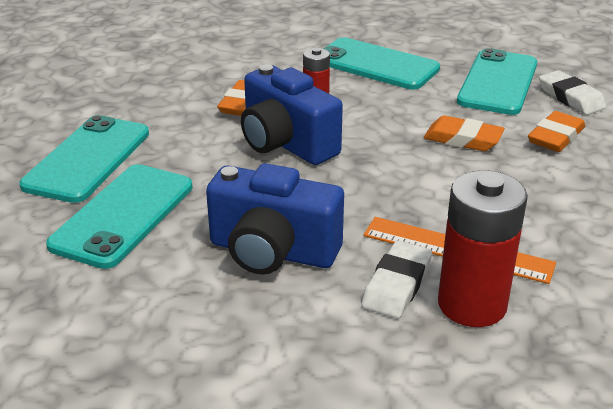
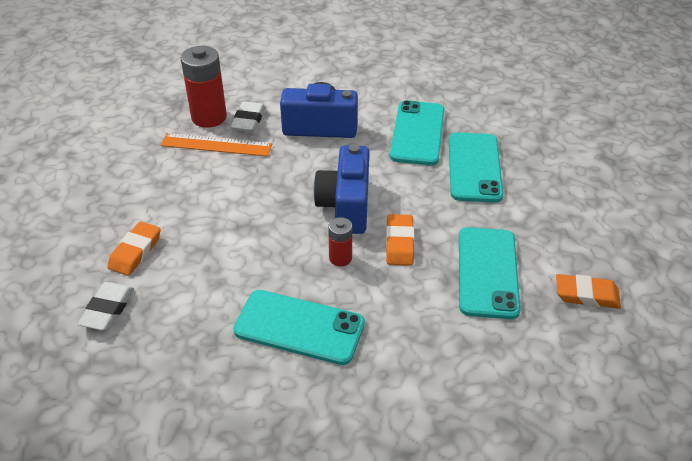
camera: 165 degrees right, 10 degrees up
(286, 143) = (346, 206): blue camera -> blue camera turned 120 degrees counterclockwise
(463, 139) = (211, 235): orange eraser -> orange eraser (586, 295)
(497, 82) = (175, 320): turquoise phone -> turquoise phone (487, 272)
(571, 98) = (108, 309): white eraser -> white eraser turned 60 degrees clockwise

